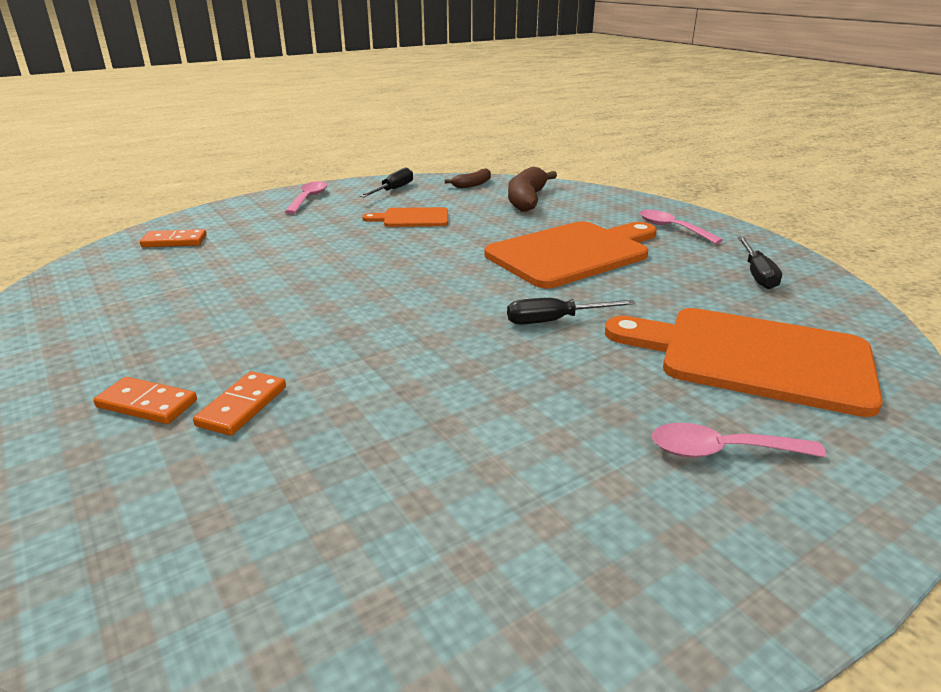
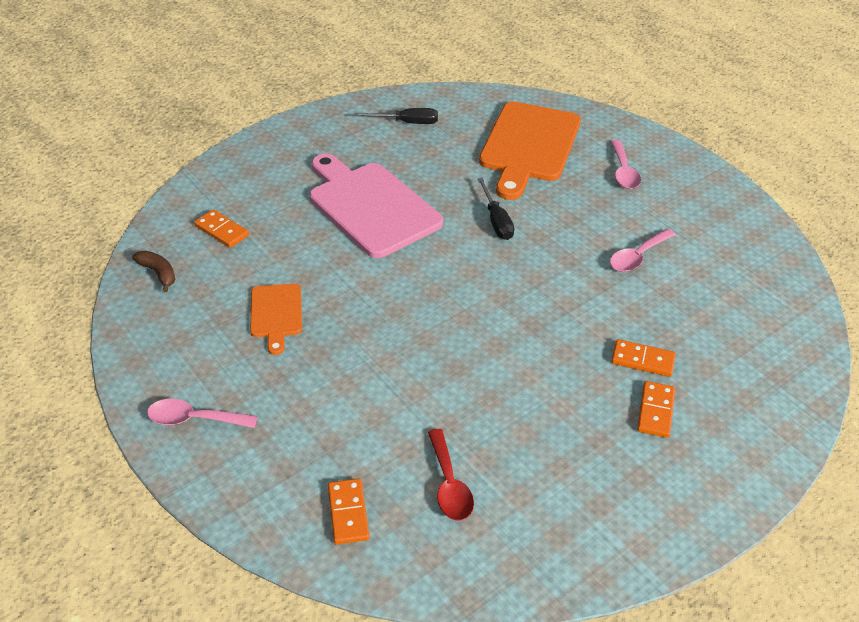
camera: 95 degrees left, 15 degrees up
(163, 277) = (449, 484): none -> red spoon
(393, 190) = (169, 341): black screwdriver -> none
(527, 200) = (222, 230): brown banana -> orange domino
(572, 253) = (370, 206): orange cutting board -> pink cutting board
(672, 228) = (311, 147): pink spoon -> pink spoon (637, 256)

